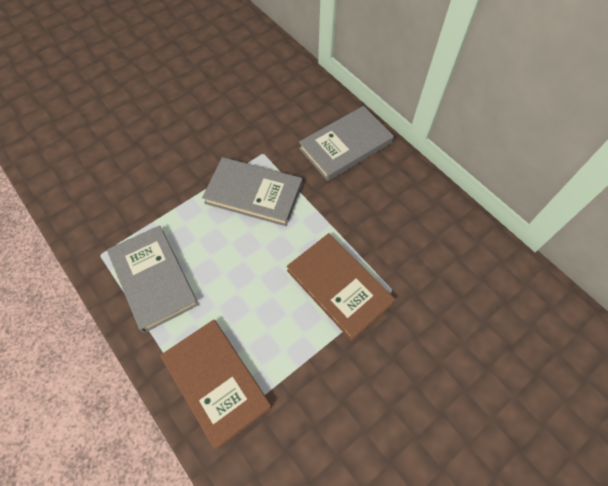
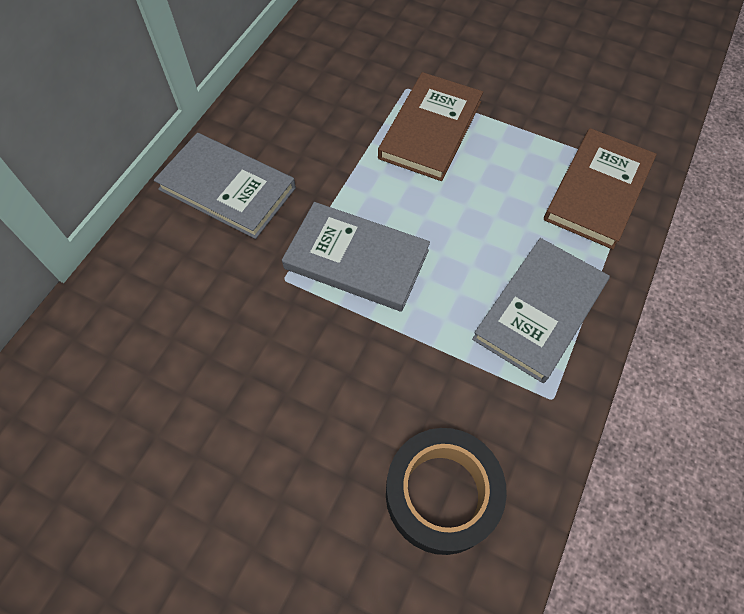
camera: 115 degrees left, 0 degrees up
(97, 177) = (441, 494): none -> black tape
(254, 193) = (356, 259): grey book -> grey book turned 60 degrees counterclockwise

